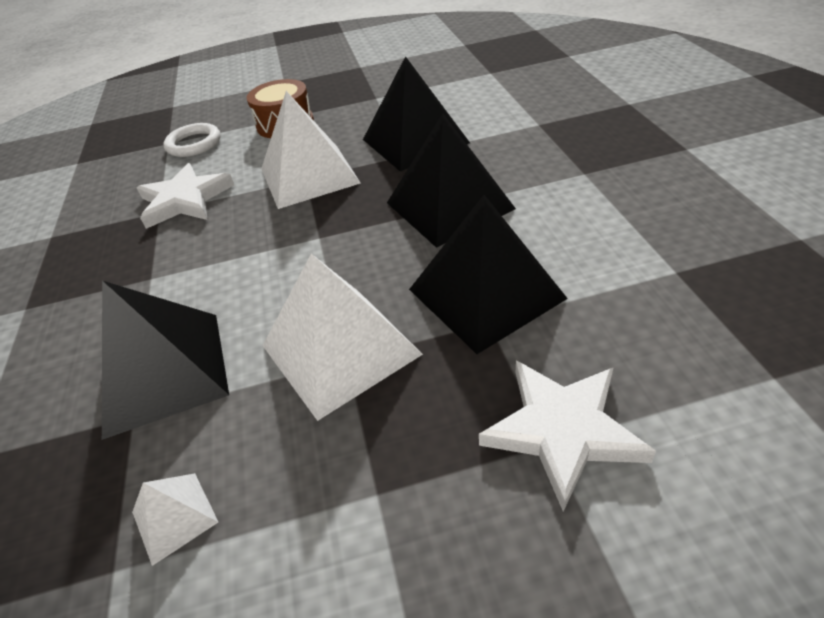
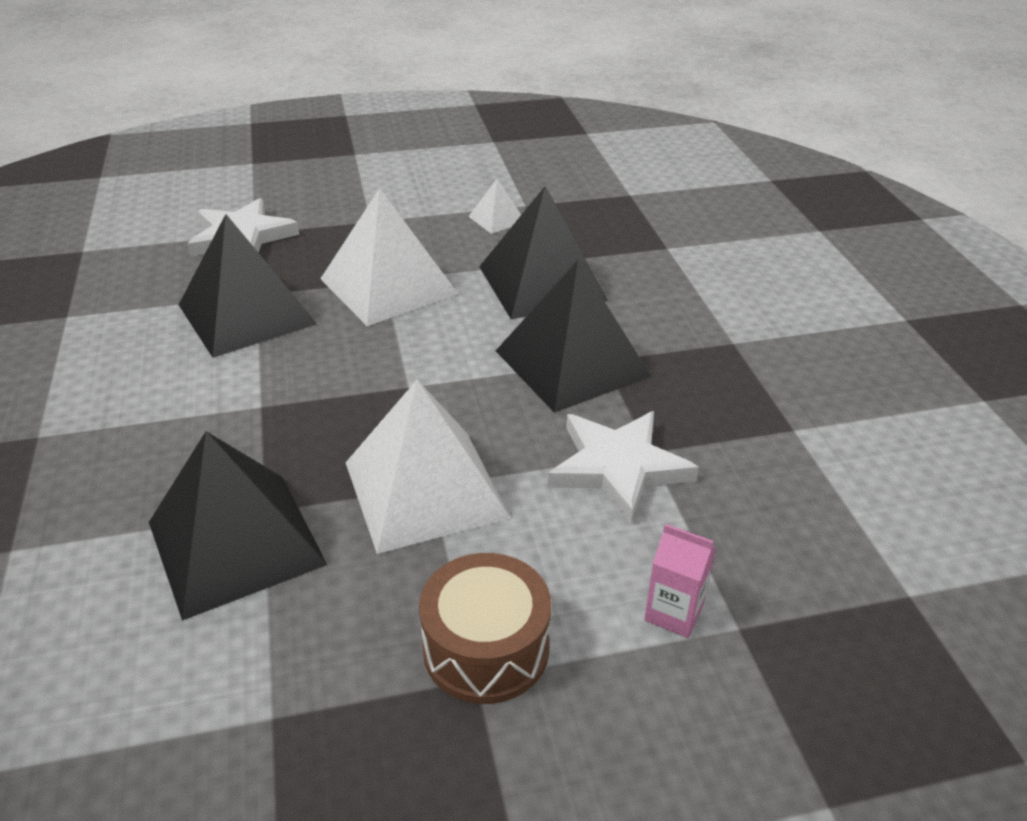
camera: 175 degrees right, 5 degrees down
(194, 144) = (674, 613): white ring -> pink carton
(449, 206) = (237, 409): black pyramid -> black pyramid (572, 363)

